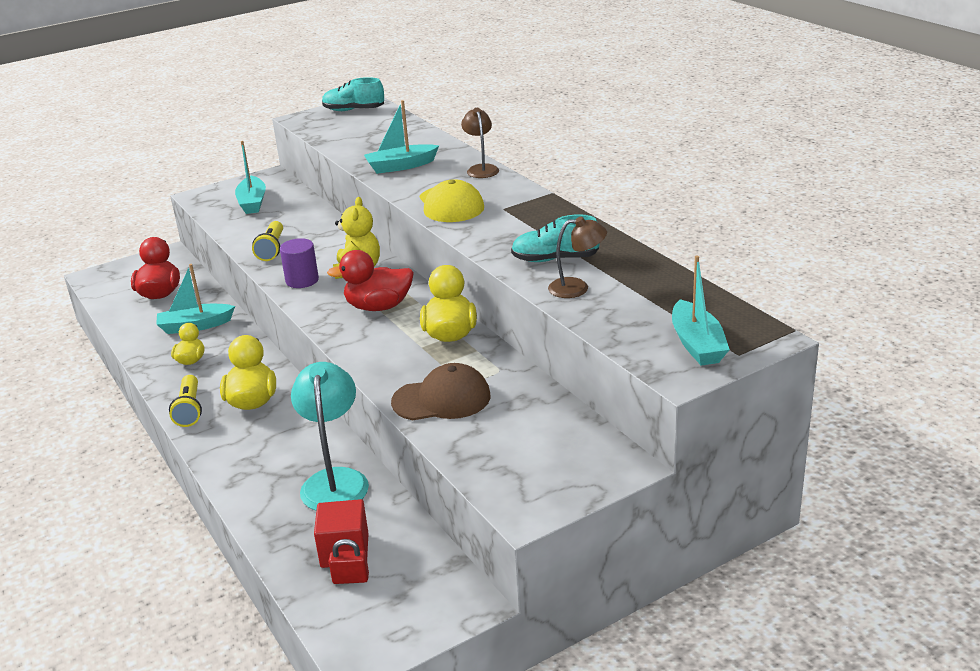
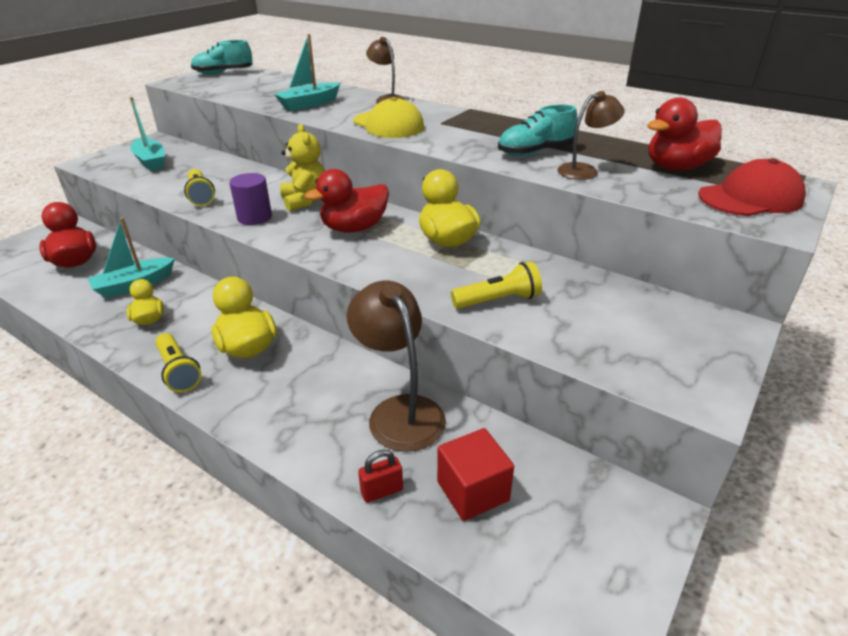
camera: 25 degrees left, 5 degrees up
(335, 480) = (399, 411): turquoise lamp -> brown lamp
(350, 579) = (507, 525): red padlock -> red padlock (382, 491)
(442, 399) = (498, 300): brown cap -> yellow flashlight
(672, 299) = (676, 167): none -> red duck
(697, 344) = (750, 198): turquoise boat -> red cap

